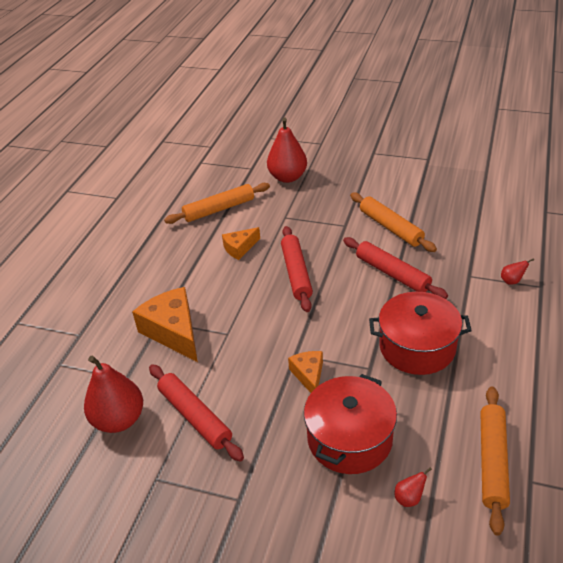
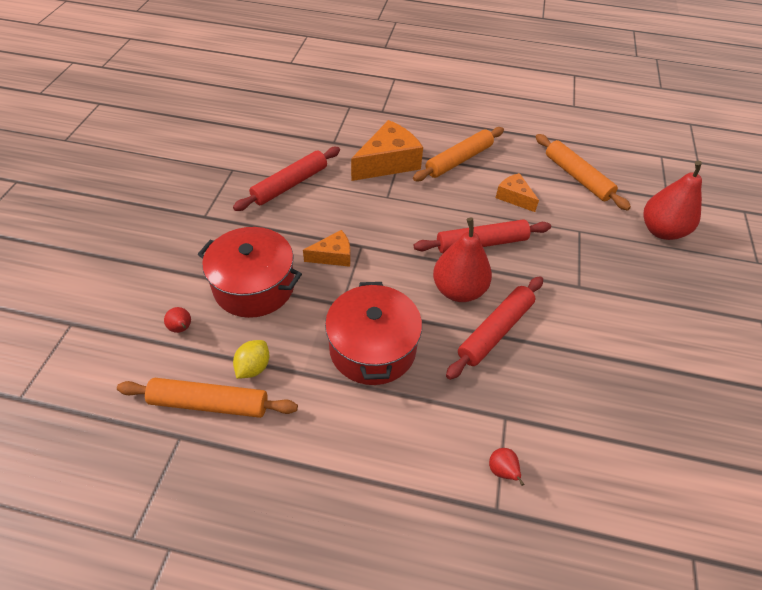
camera: 80 degrees right, 10 degrees up
(119, 420) = (291, 144): red pear -> red pear (458, 290)
(391, 227) = (587, 334): orange rolling pin -> orange rolling pin (459, 160)
(448, 431) = (253, 367): none -> yellow lemon

